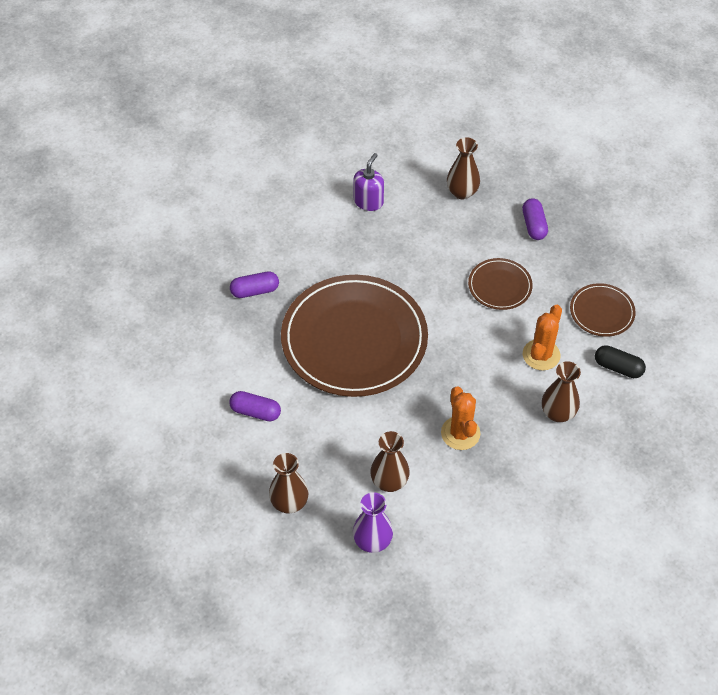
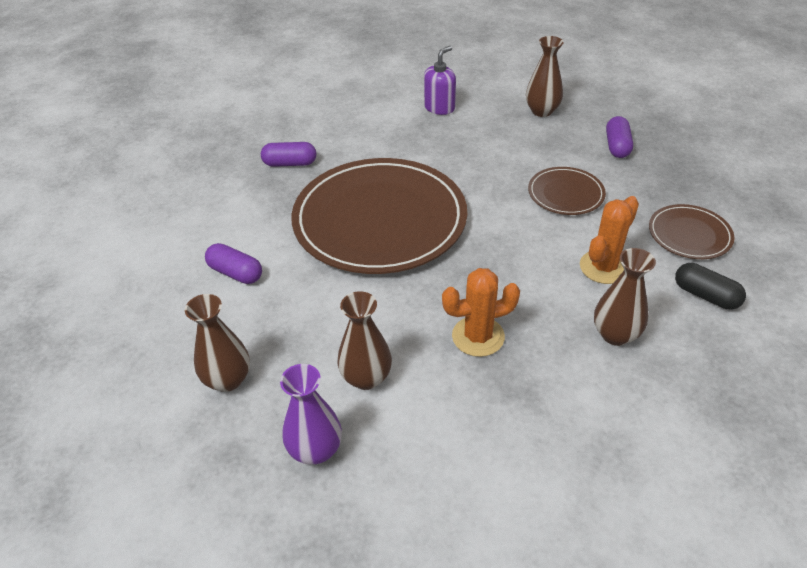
camera: 15 degrees right, 10 degrees down
(460, 433) = (478, 336): orange cactus -> orange cactus turned 75 degrees clockwise

